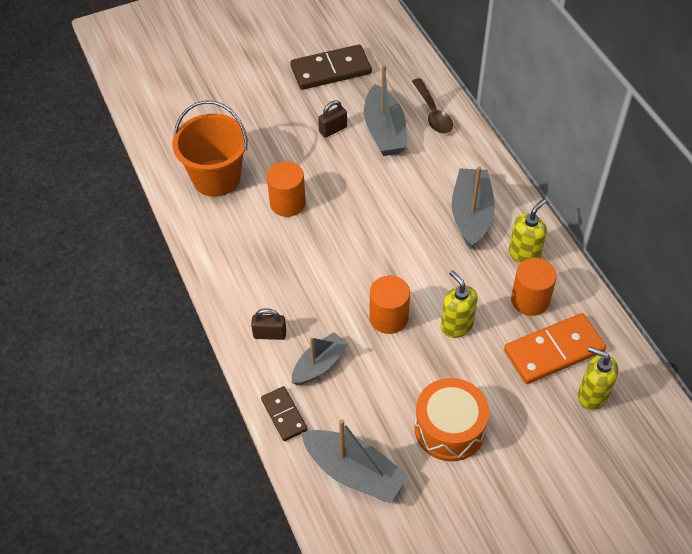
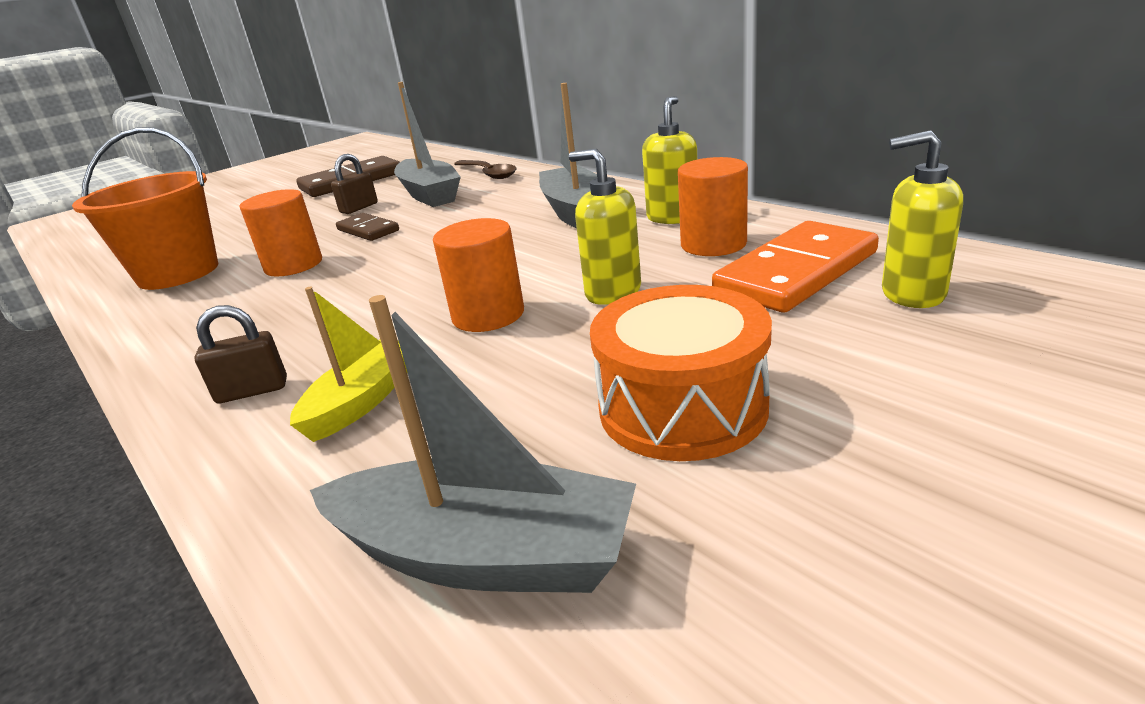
camera: 15 degrees left, 25 degrees down
(284, 415) = (279, 499): brown domino -> brown domino (368, 230)
(319, 365) = (362, 401): grey boat -> yellow boat

